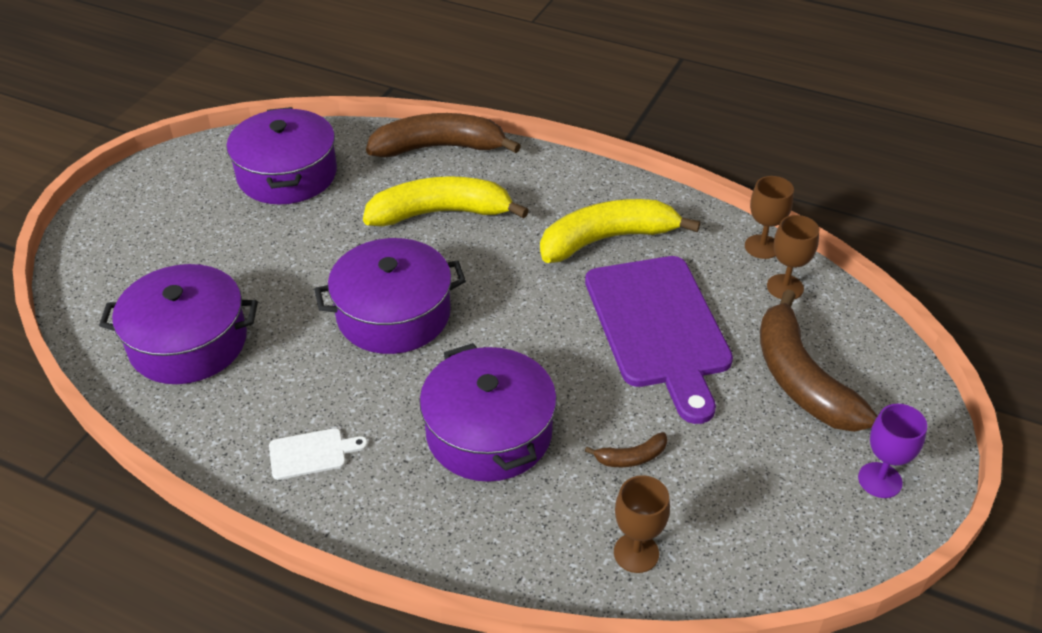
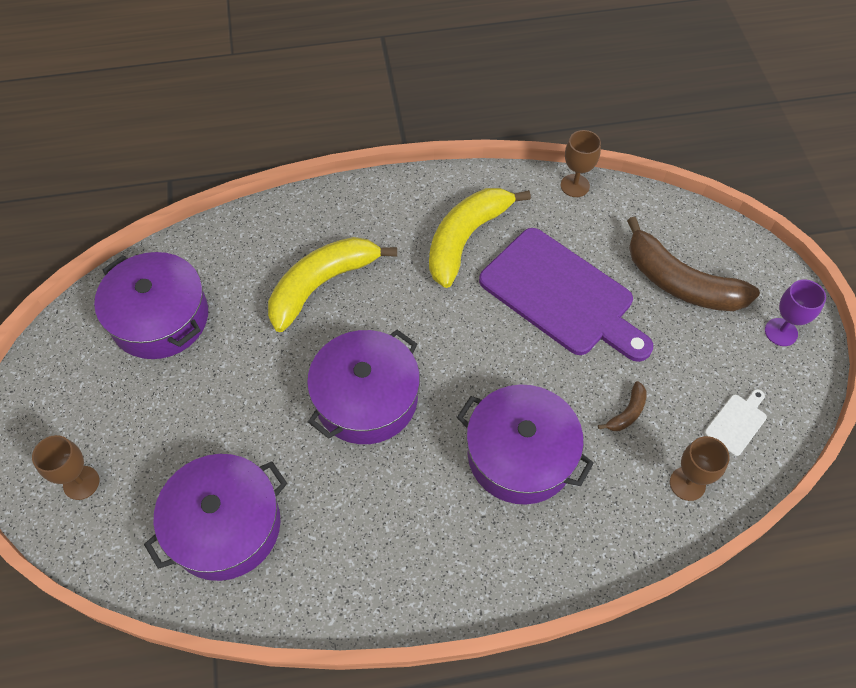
camera: 35 degrees left, 15 degrees up
(312, 453) = (412, 556): white cutting board -> white cutting board (737, 422)
(440, 148) = (267, 222): brown banana -> none
(785, 287) = (615, 212): brown goblet -> brown goblet (81, 483)

